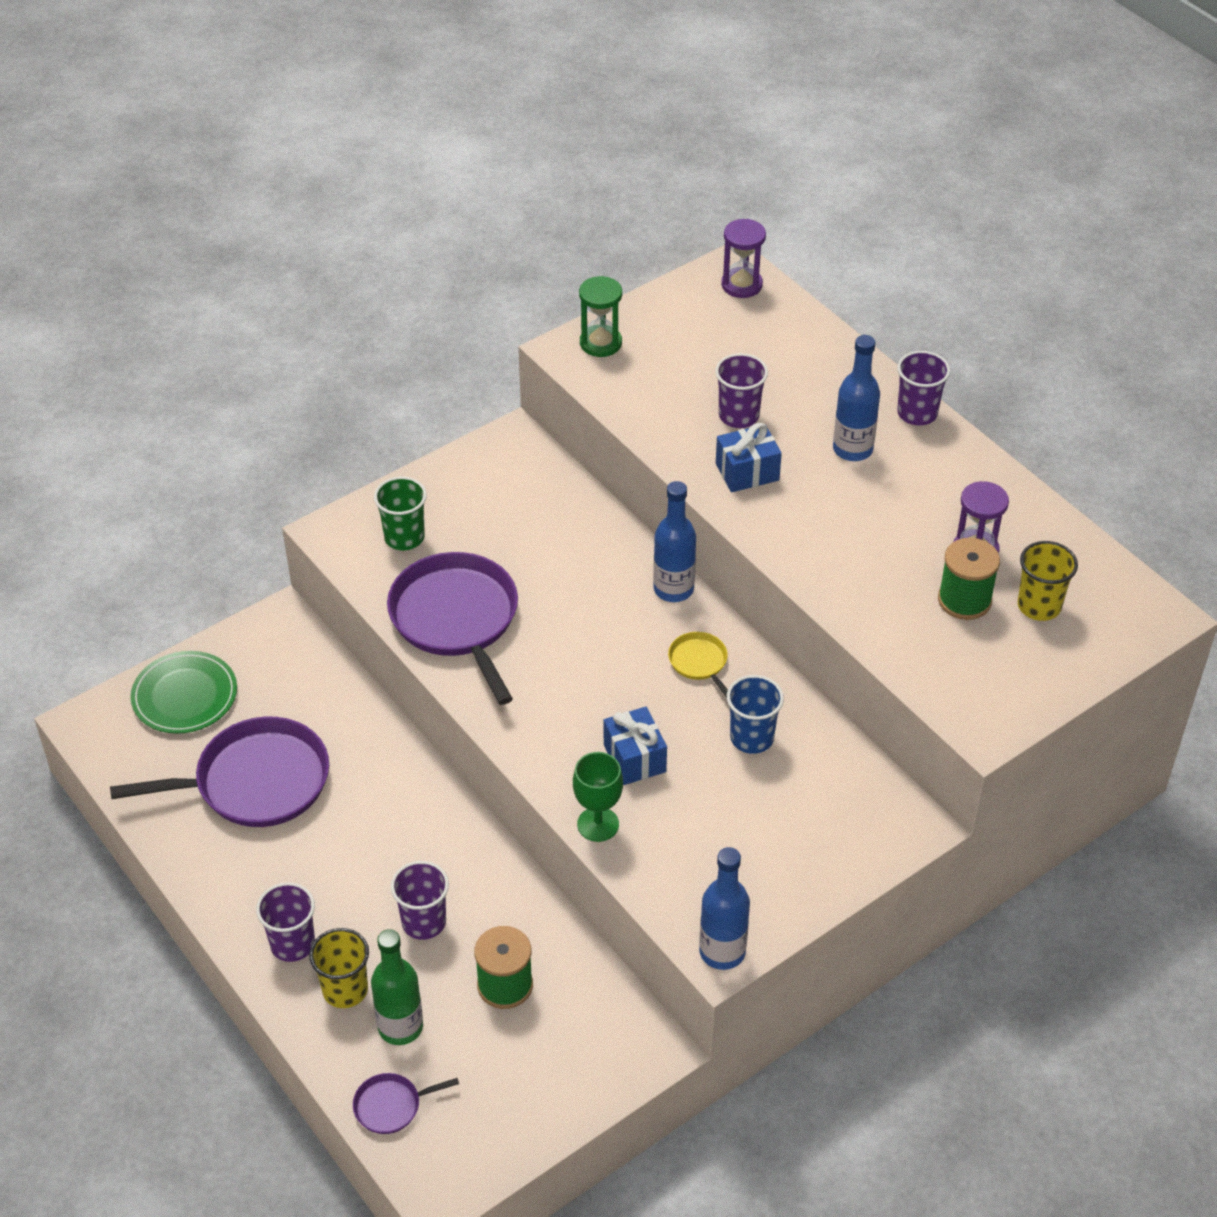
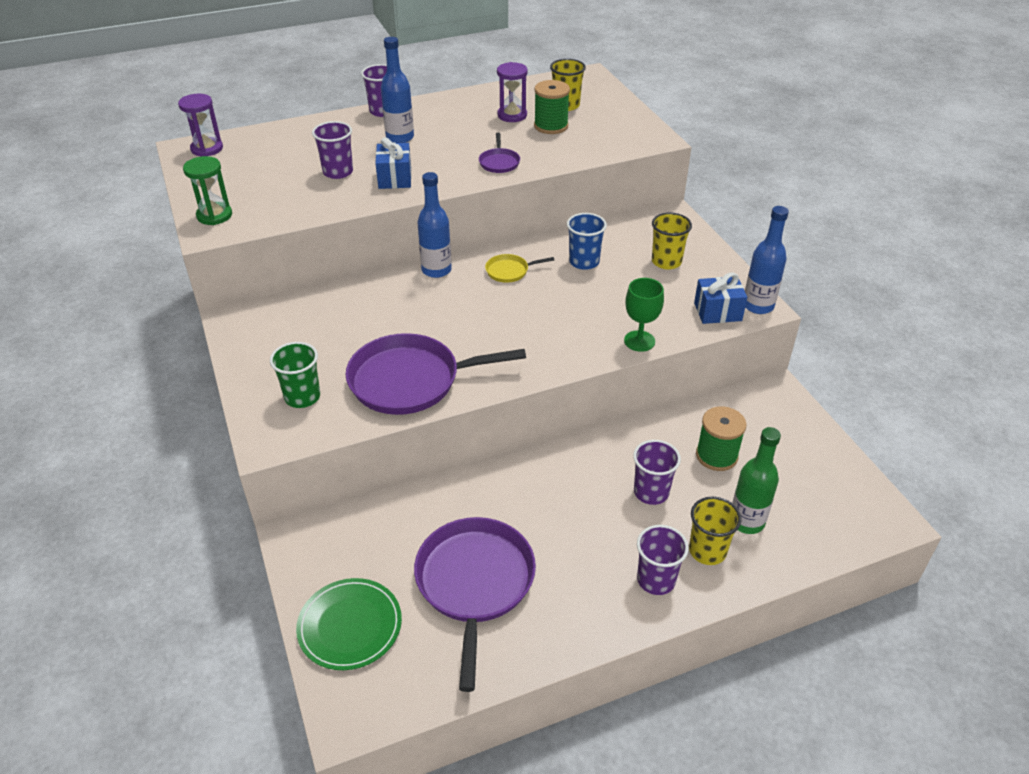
camera: 75 degrees left, 5 degrees down
(391, 1106) = (818, 538): purple pan -> purple pan (499, 162)
(634, 758) = (585, 314): blue gift -> blue gift (717, 312)
(789, 832) = (666, 262): none -> yellow cup

